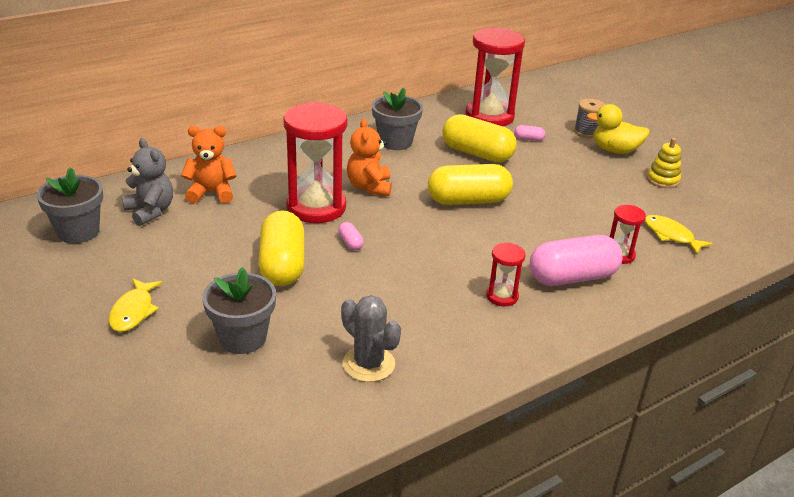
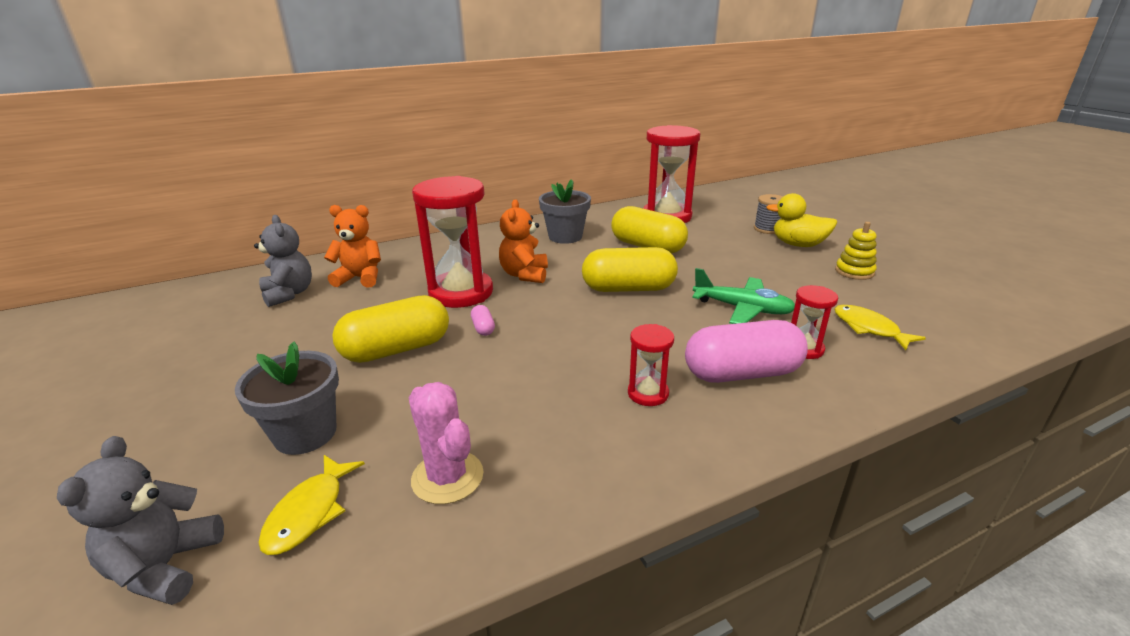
camera: 10 degrees right, 5 degrees down
(78, 231) = (204, 311): grey flower pot -> none
(133, 311) = (200, 396): yellow fish -> yellow fish (309, 512)
(195, 430) = (165, 566): none -> grey teddy bear
(282, 265) = (396, 349): yellow capsule -> yellow capsule turned 60 degrees clockwise
(368, 364) = (447, 477): grey cactus -> pink cactus
(528, 139) = (704, 235): pink capsule -> none
(569, 219) = (742, 309): none -> green plane

